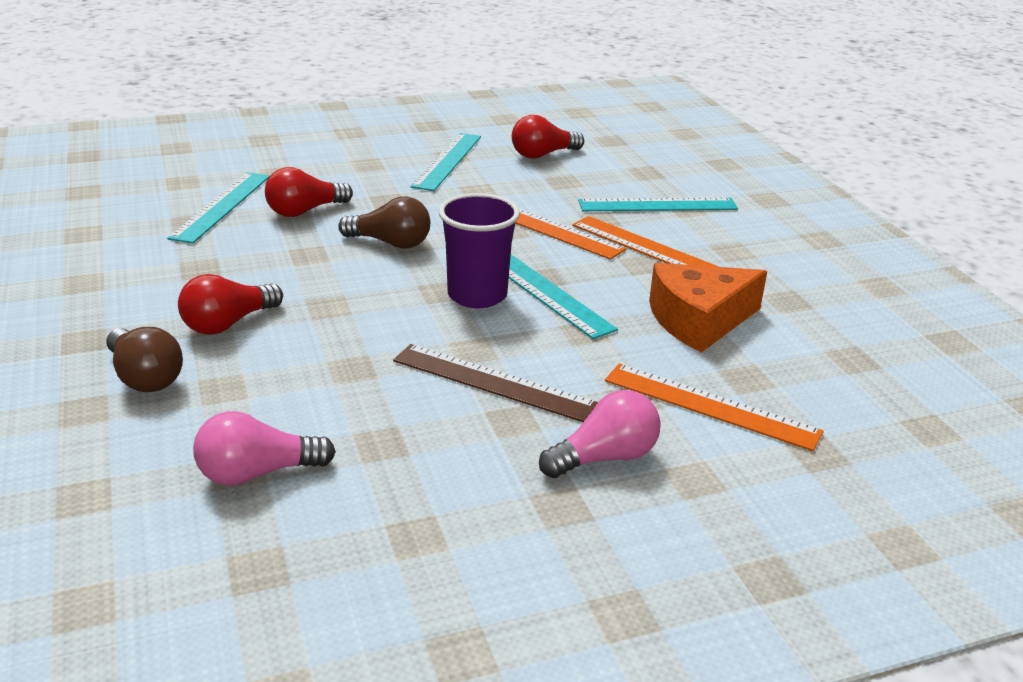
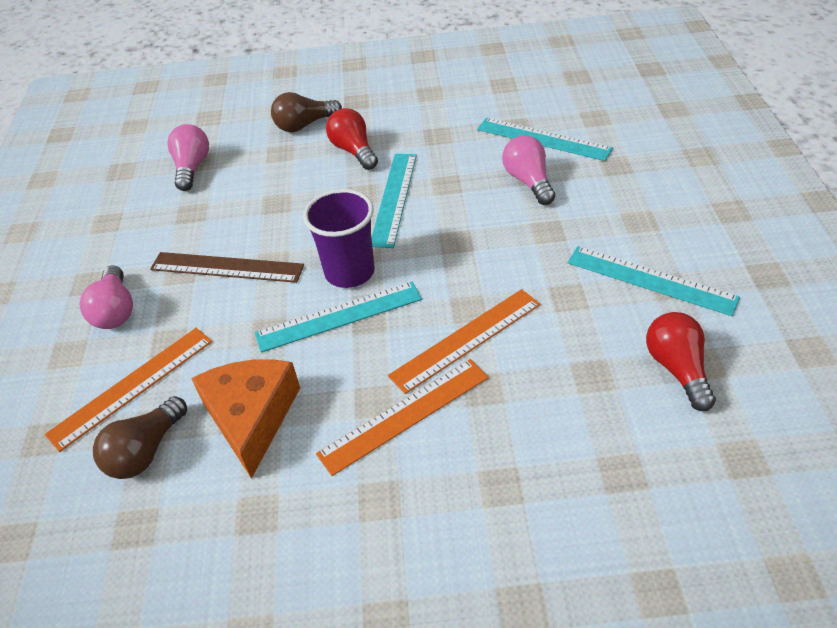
camera: 110 degrees right, 15 degrees up
(305, 211) = (528, 181): red light bulb -> pink light bulb
(391, 243) = (457, 228): brown light bulb -> brown light bulb (146, 451)
(493, 382) = (226, 267): brown ruler -> brown ruler turned 60 degrees clockwise
(657, 205) = (514, 456): turquoise ruler -> turquoise ruler (394, 198)

